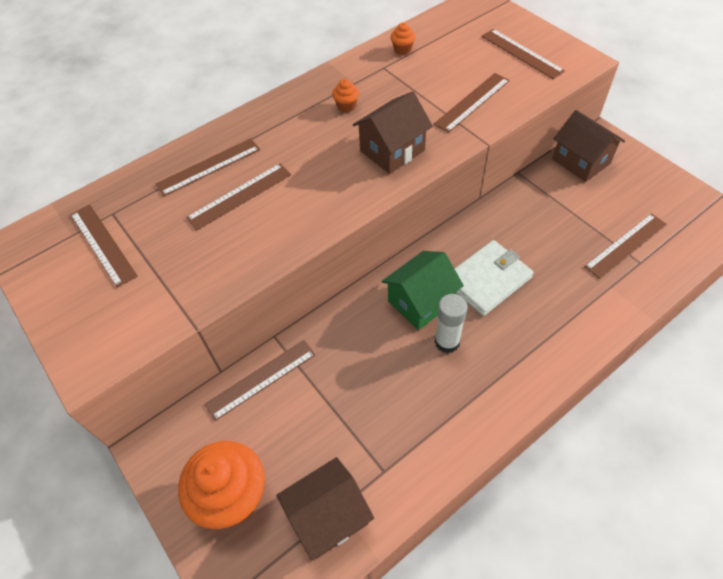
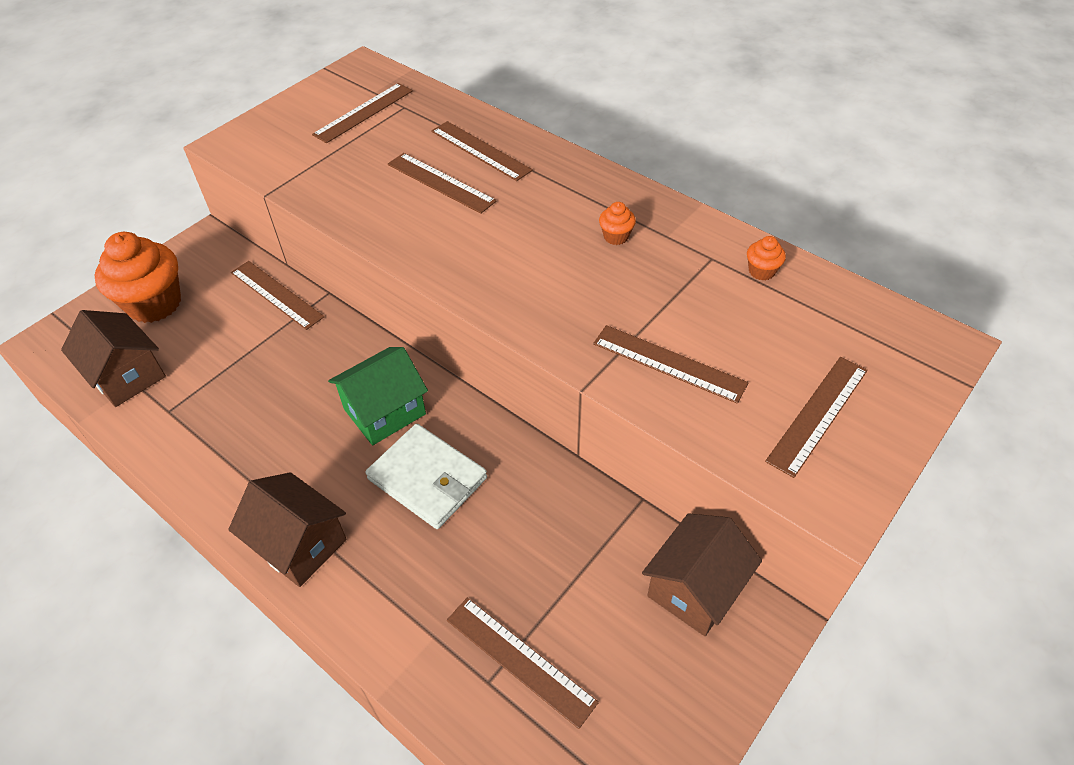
camera: 75 degrees right, 5 degrees down
(392, 150) = (542, 293): brown house -> brown house (299, 544)
(421, 302) = (384, 411): green house -> green house turned 75 degrees counterclockwise
(447, 342) = (328, 445): white glue stick -> none

